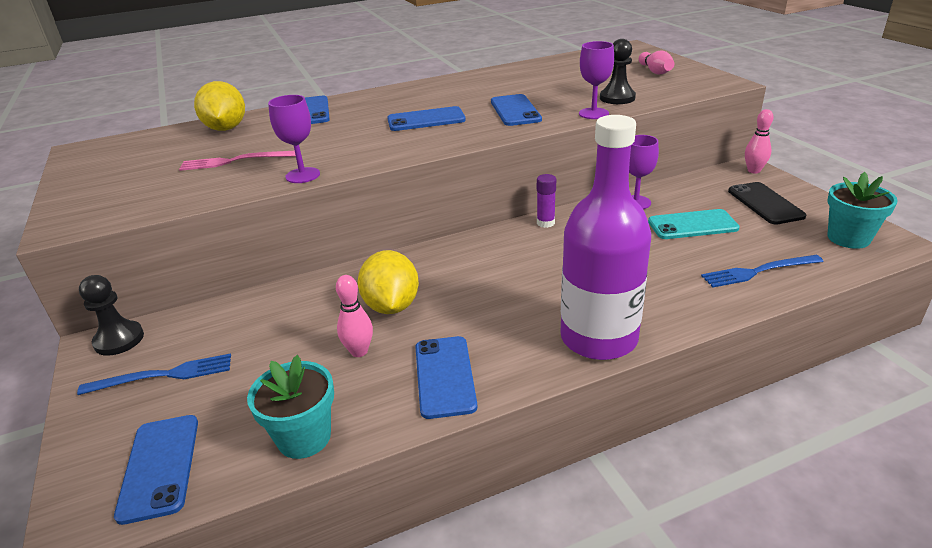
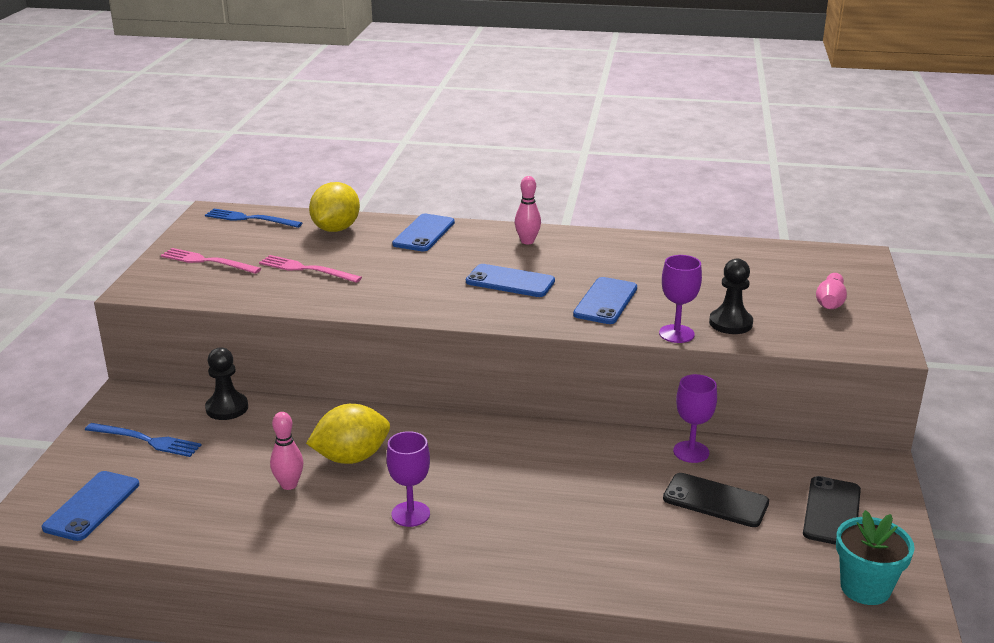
camera: 30 degrees right, 5 degrees down
(119, 340) = (141, 398): black pawn -> black pawn (227, 408)
(120, 184) = (207, 261): none -> pink fork
(302, 175) = (340, 306): purple goblet -> purple goblet (410, 514)
(304, 437) = (191, 531): turquoise flower pot -> none
(391, 306) = (351, 458): yellow lemon -> yellow lemon turned 45 degrees clockwise
(444, 376) = (328, 534): blue phone -> none
(545, 223) = (572, 436): purple glue stick -> none
(598, 338) = (481, 563): purple bottle -> none
(692, 225) = (715, 501): turquoise phone -> black phone
(753, 171) = (880, 470): pink bowling pin -> pink bowling pin (527, 241)
(758, 271) = (712, 575): blue fork -> blue fork (250, 219)

